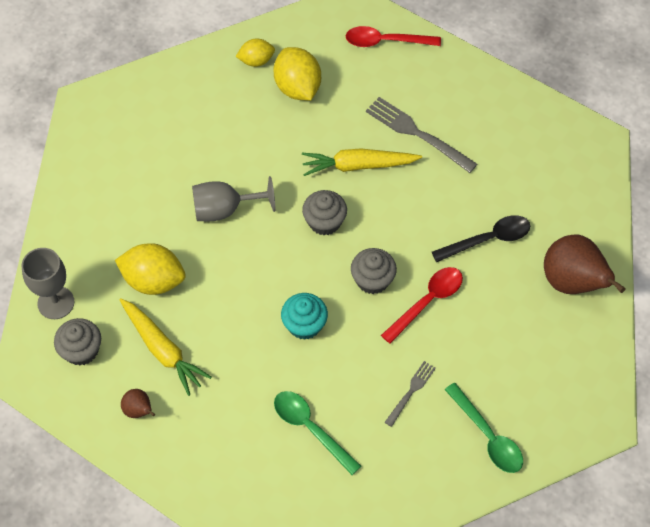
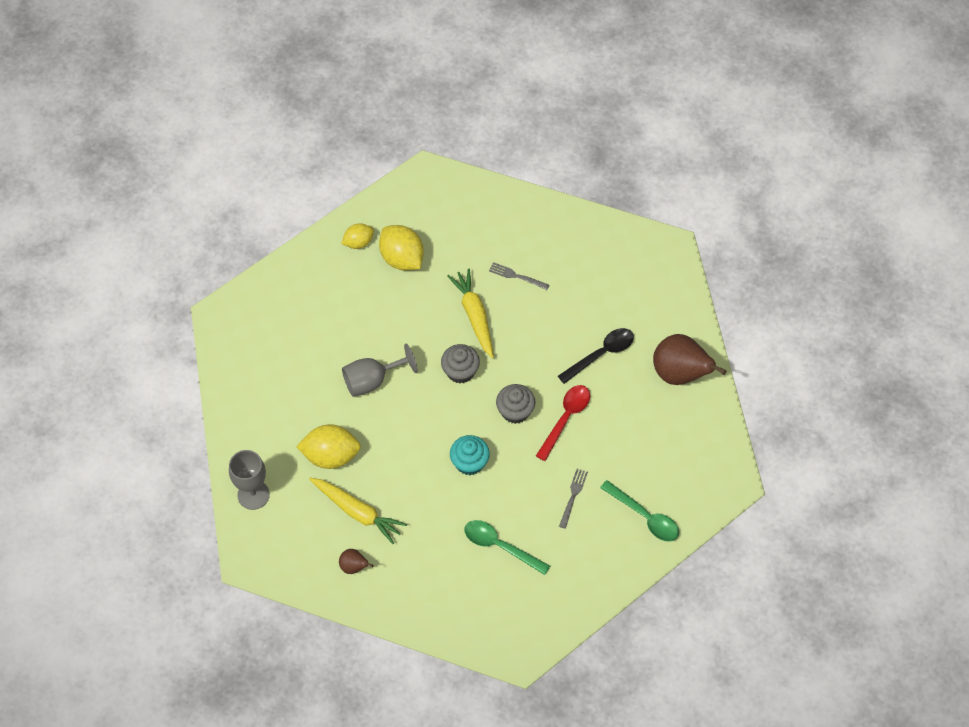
camera: 15 degrees left, 0 degrees up
(81, 350) = (289, 529): grey cupcake -> none
(358, 165) = (474, 316): yellow carrot -> yellow carrot turned 90 degrees clockwise
(385, 41) = (466, 200): red spoon -> none
(417, 134) = (516, 276): grey fork -> grey fork, size x0.56

